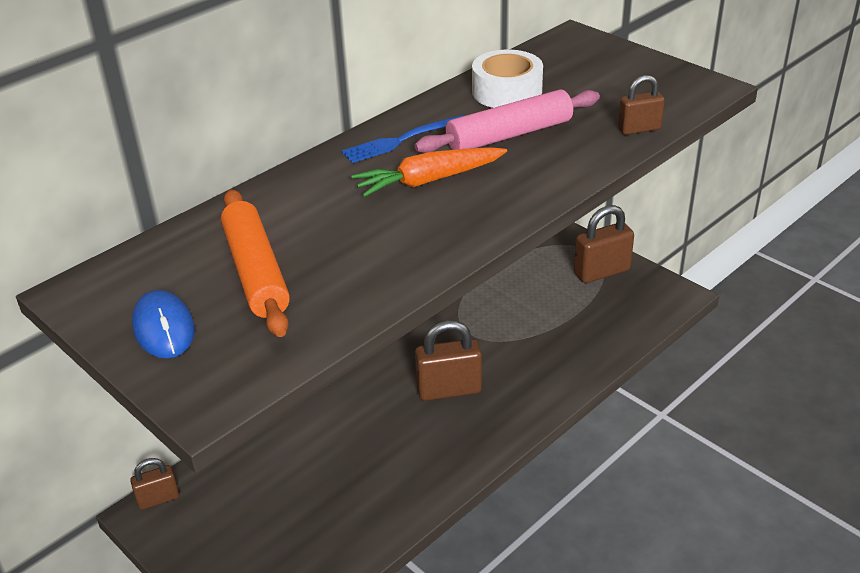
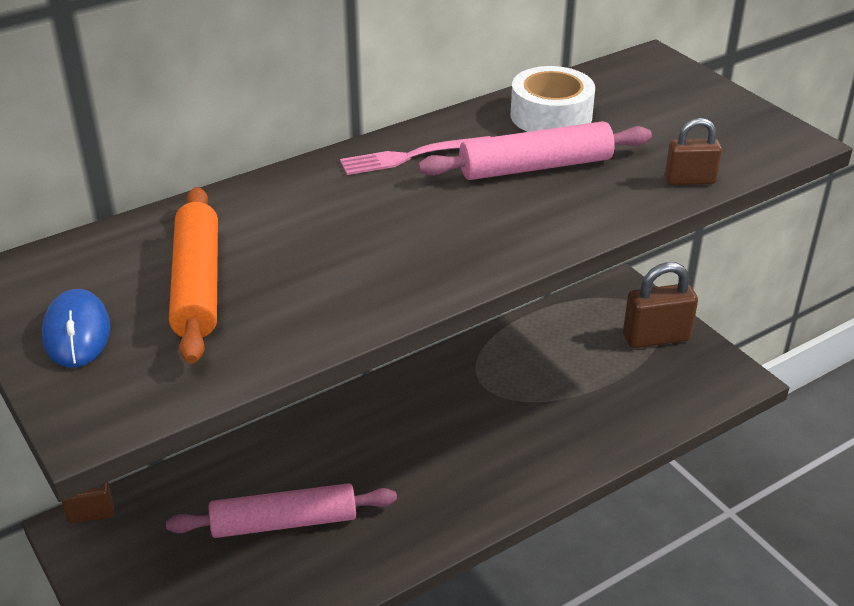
camera: 10 degrees right, 0 degrees up
(333, 475) = (284, 522): none -> pink rolling pin
(401, 140) = (410, 156): blue fork -> pink fork
(429, 180) = (425, 207): orange carrot -> none
(449, 390) = (440, 447): brown padlock -> none

